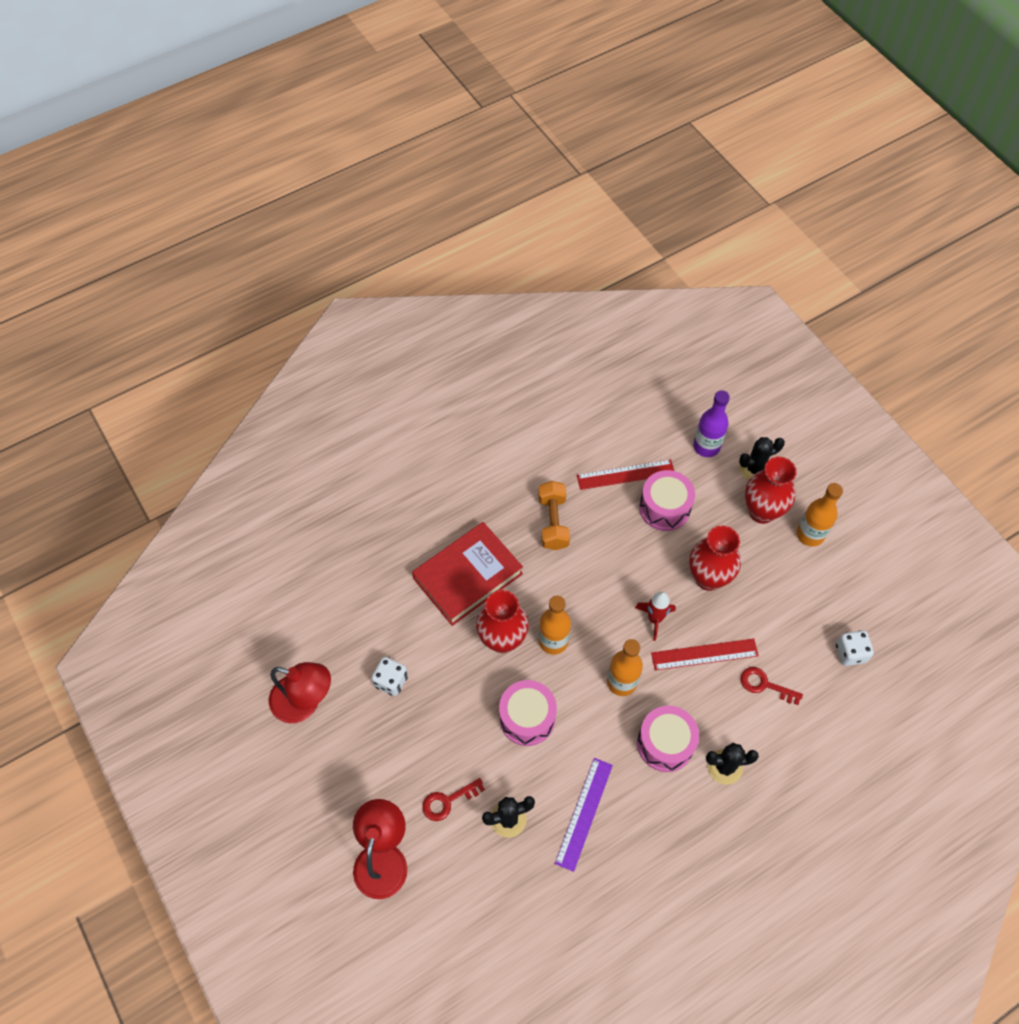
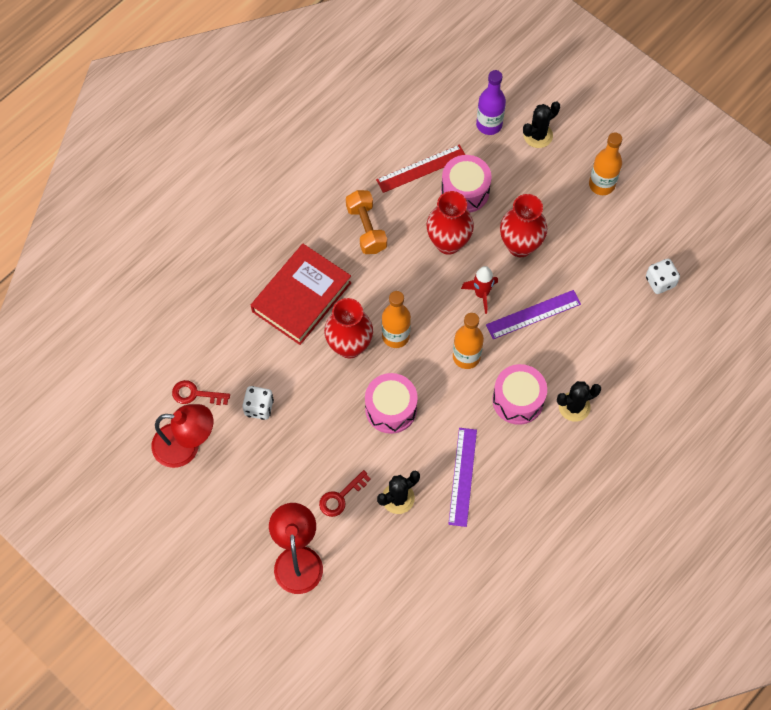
camera: 15 degrees left, 5 degrees up
(704, 654) = (533, 314): red ruler -> purple ruler
(762, 511) = (554, 174): red vase -> red vase (448, 243)
(765, 685) = (592, 328): red key -> red key (195, 394)

